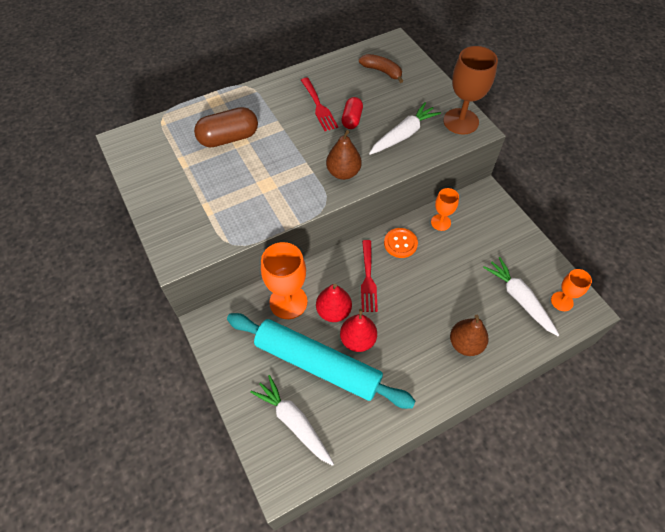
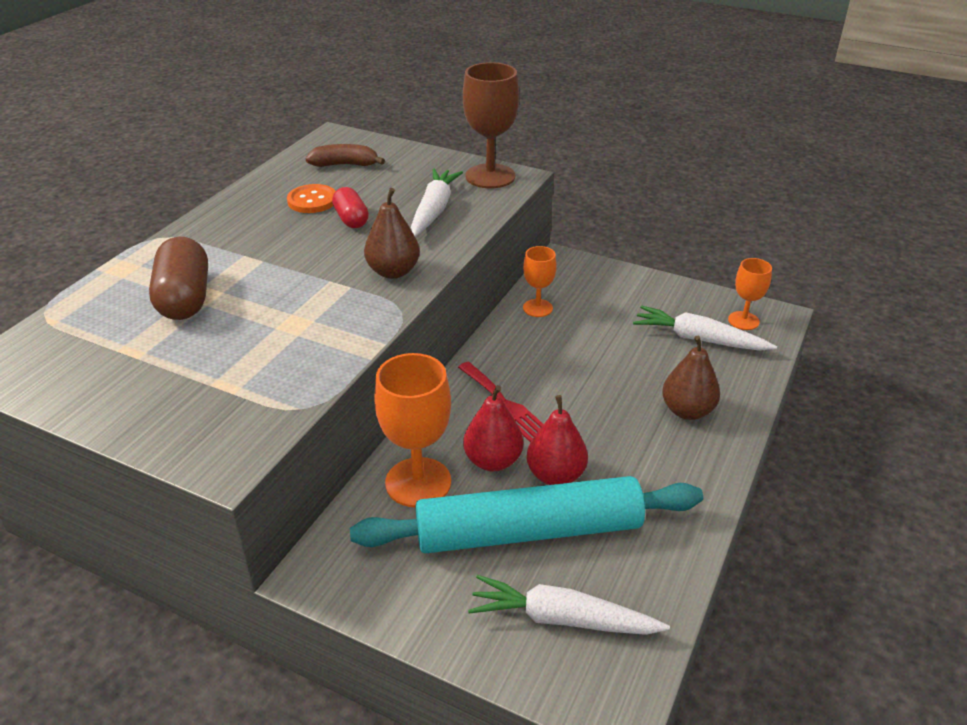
camera: 35 degrees left, 20 degrees down
(229, 138) = (185, 298): brown capsule -> brown capsule turned 45 degrees counterclockwise
(319, 106) = (292, 222): red fork -> none
(400, 243) = (509, 349): orange button -> orange button (312, 201)

